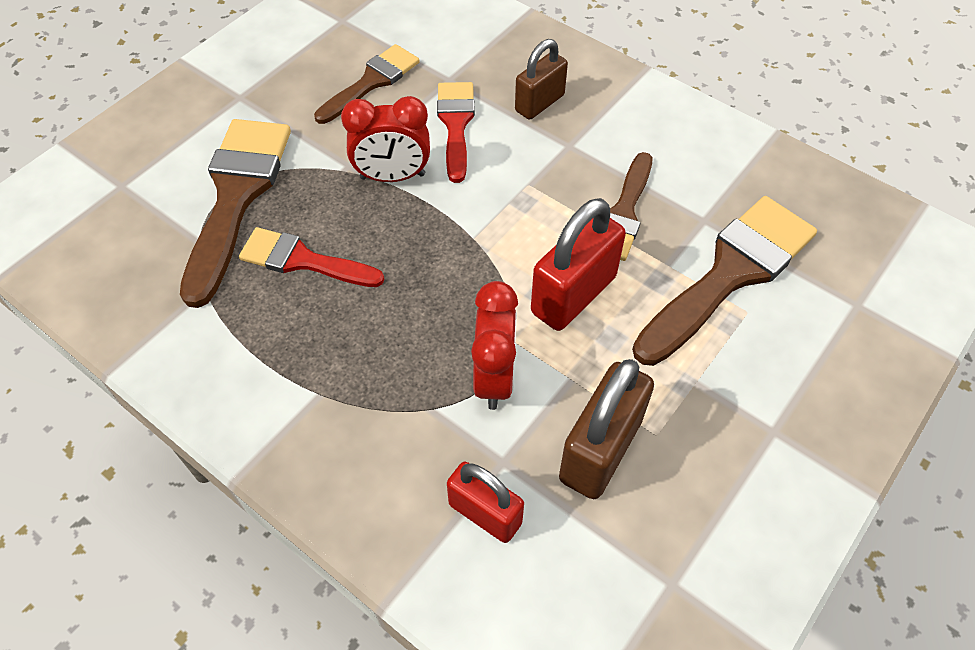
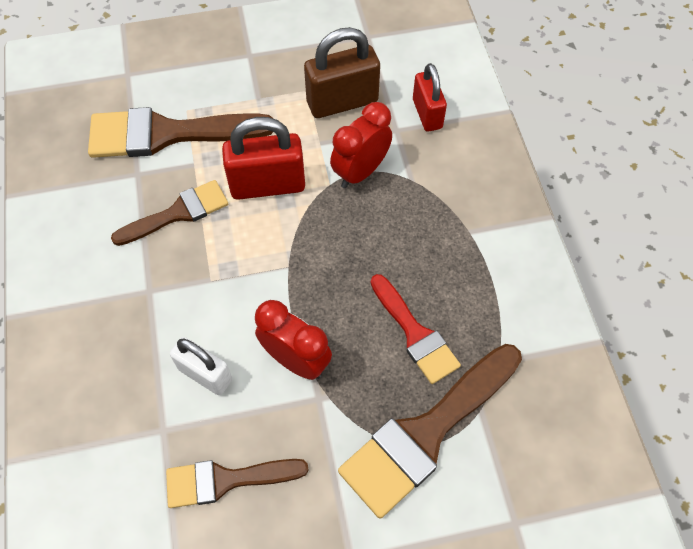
camera: 140 degrees left, 5 degrees up
(456, 124) = (205, 374): red brush -> white padlock
(539, 103) = (125, 345): brown padlock -> none

